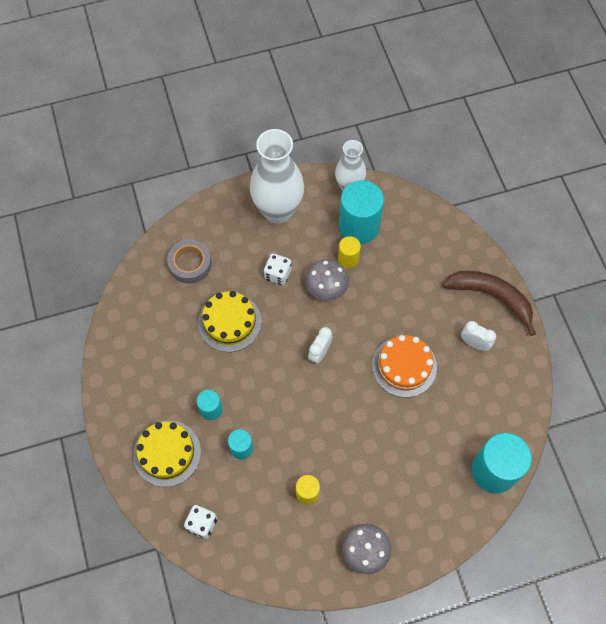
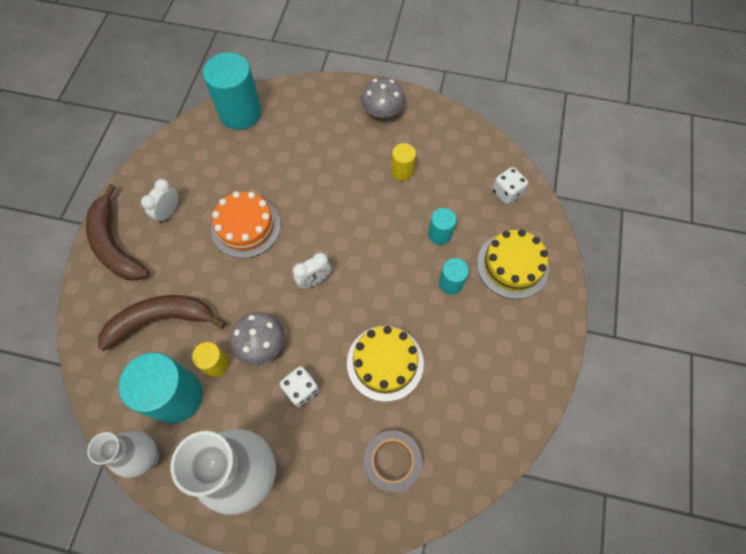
camera: 150 degrees left, 0 degrees up
(409, 265) = (161, 320): none -> brown banana
(474, 343) = (168, 212): white clock -> white clock turned 60 degrees clockwise

